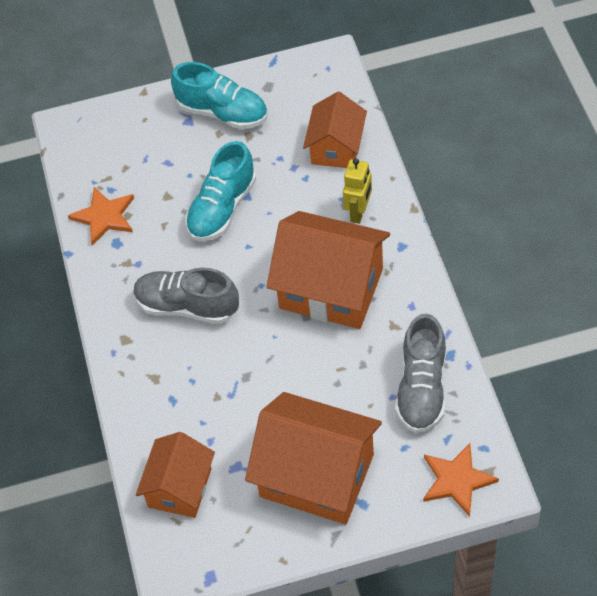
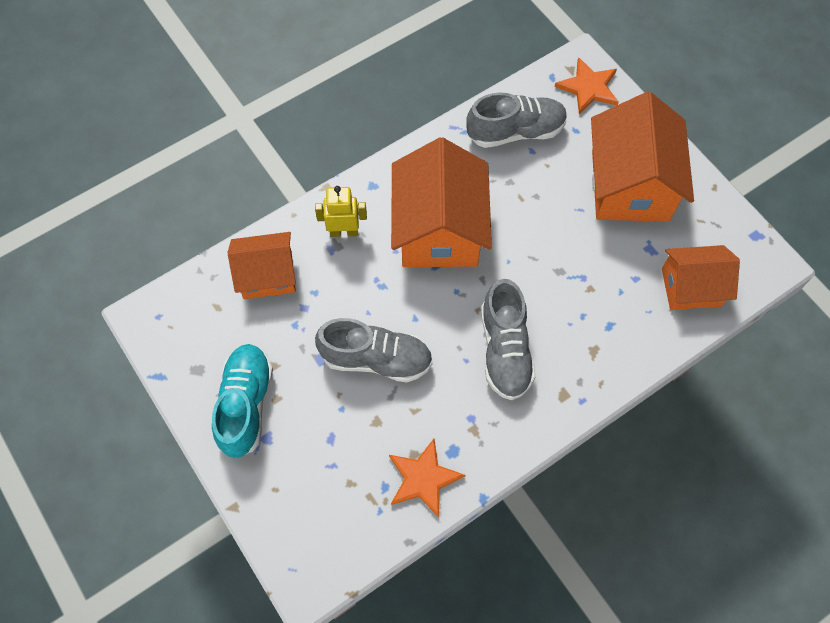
camera: 115 degrees left, 10 degrees up
(222, 208) = (376, 359): turquoise shoe -> grey shoe

